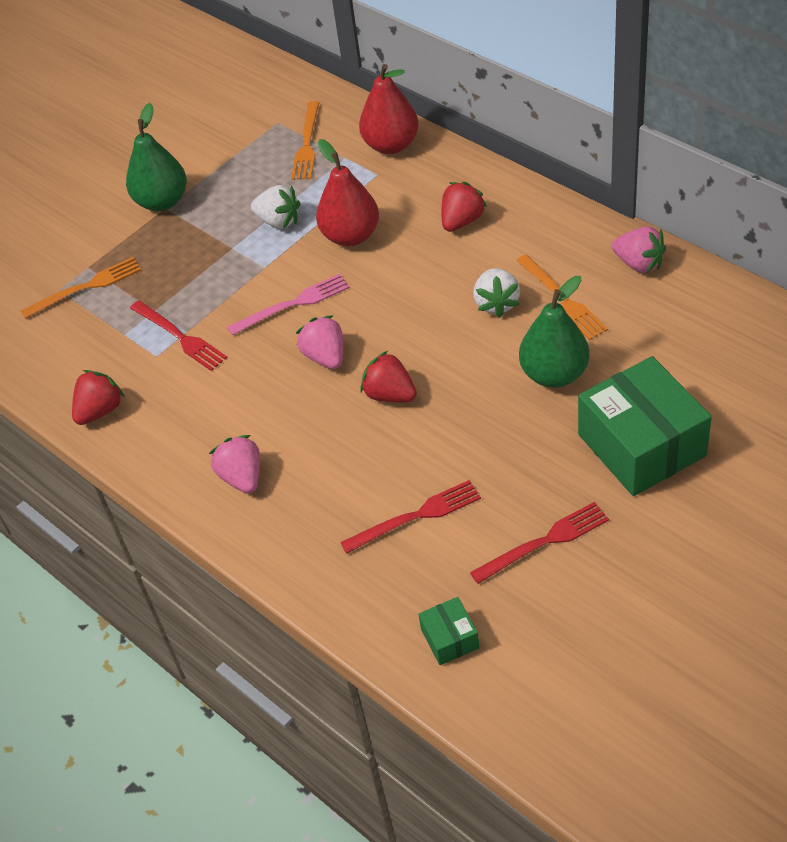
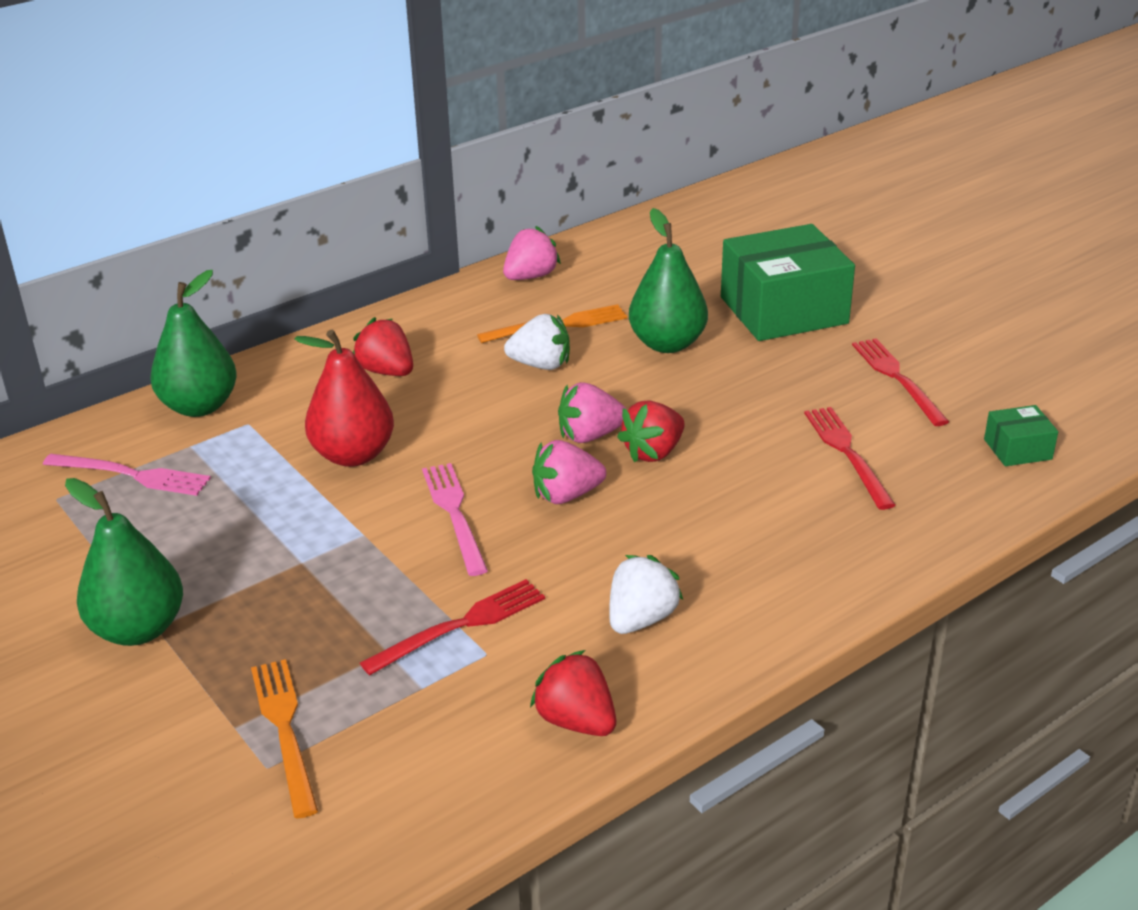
camera: 85 degrees left, 15 degrees down
(242, 477) = (752, 582): pink strawberry -> pink strawberry (590, 436)
(278, 221) = (277, 514): white strawberry -> white strawberry (641, 619)
(307, 144) = (131, 475): orange fork -> pink fork
(391, 145) = (199, 406): red pear -> green pear

